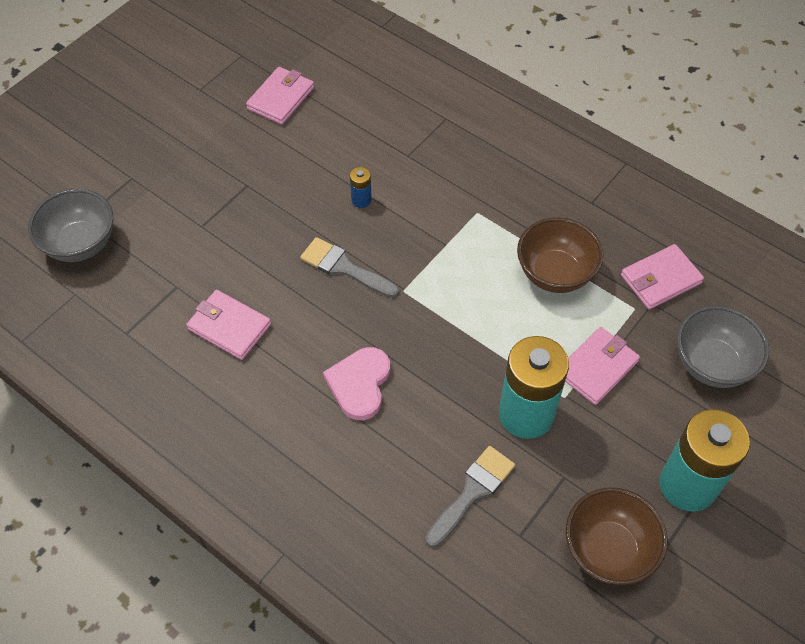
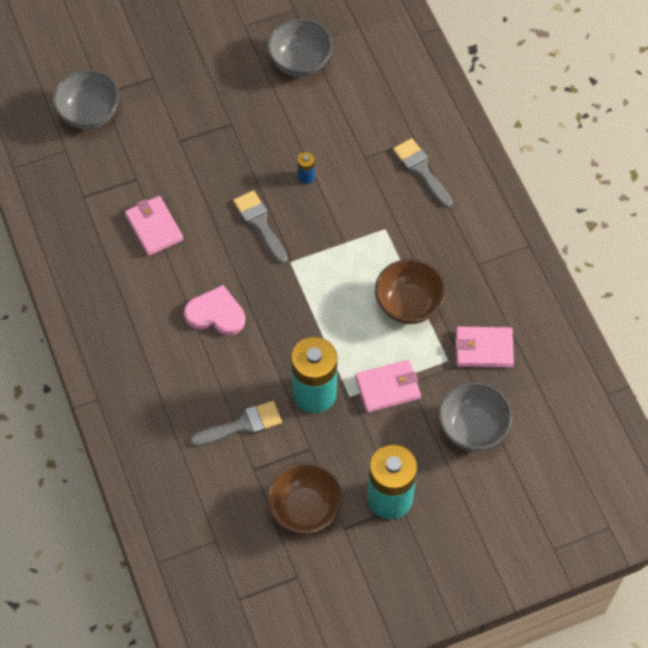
camera: 30 degrees right, 5 degrees up
(281, 98) = (300, 62): pink wallet -> grey bowl
(359, 384) = (216, 313): pink heart -> pink heart turned 60 degrees clockwise
(472, 142) = (421, 170): none -> grey brush

